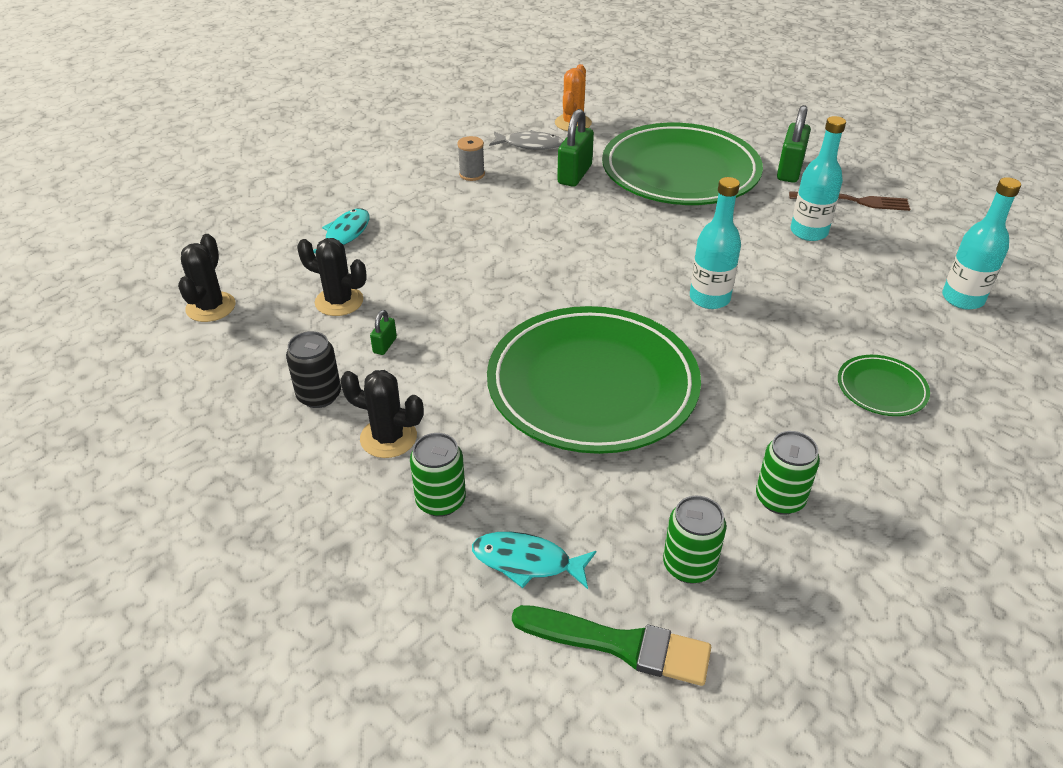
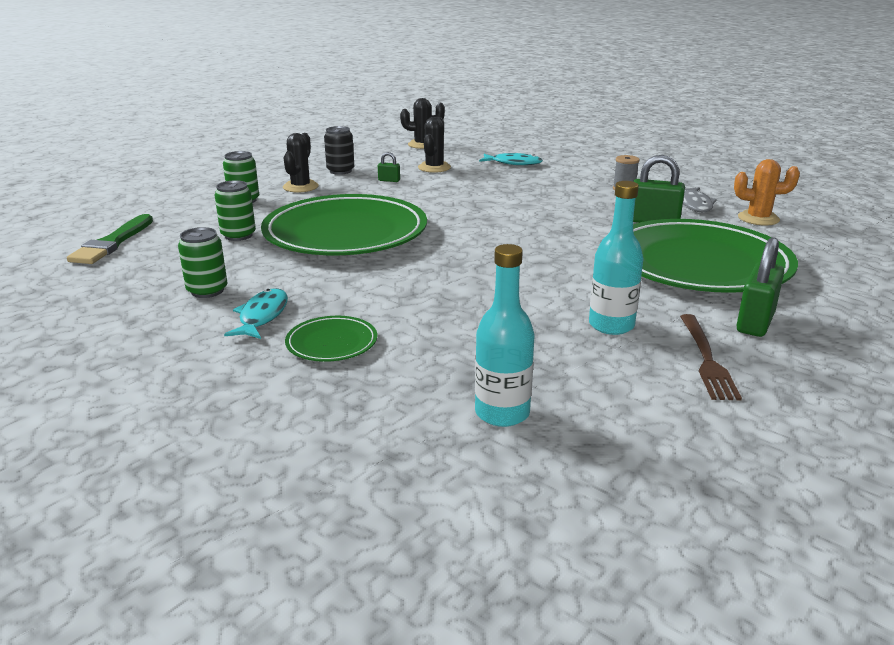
camera: 85 degrees right, 15 degrees down
(527, 562) = (186, 221): turquoise fish -> turquoise fish (262, 316)
(689, 565) = (160, 261): green can -> green can (238, 235)
(709, 298) = (465, 273): turquoise bottle -> none
(789, 170) = (755, 322): green padlock -> green padlock turned 75 degrees counterclockwise

